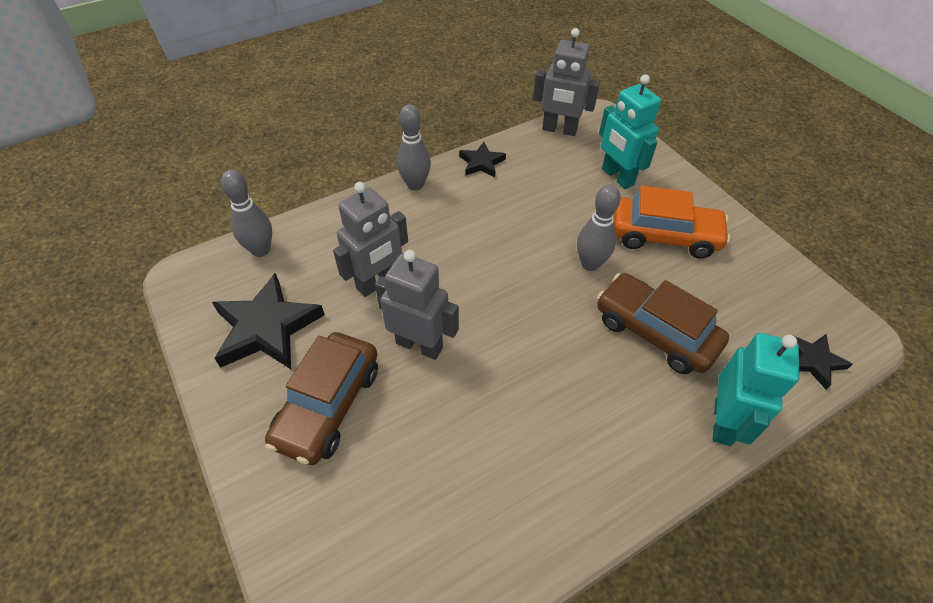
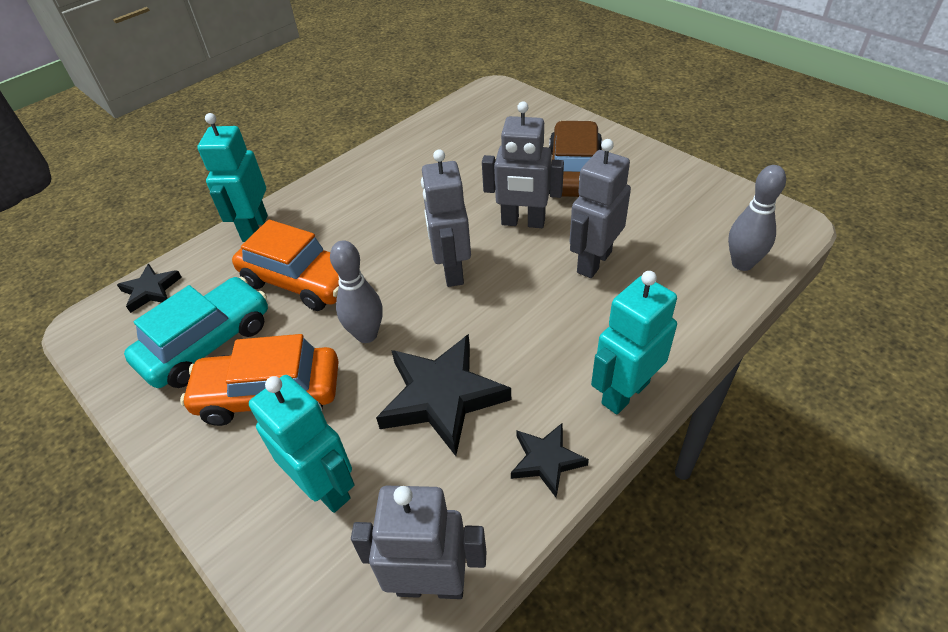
camera: 170 degrees right, 5 degrees down
(267, 328) = (667, 204): black star -> black star (442, 396)
(415, 185) = (624, 392): grey bowling pin -> turquoise robot
(507, 306) = (451, 270): none -> grey robot
(655, 332) = (301, 281): brown car -> orange car
(729, 288) = (207, 343): none -> turquoise car

